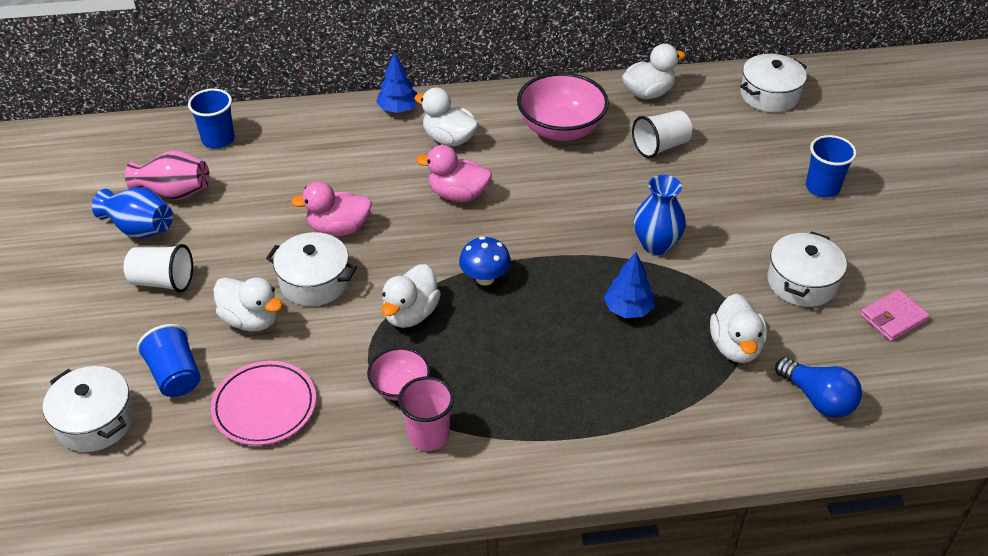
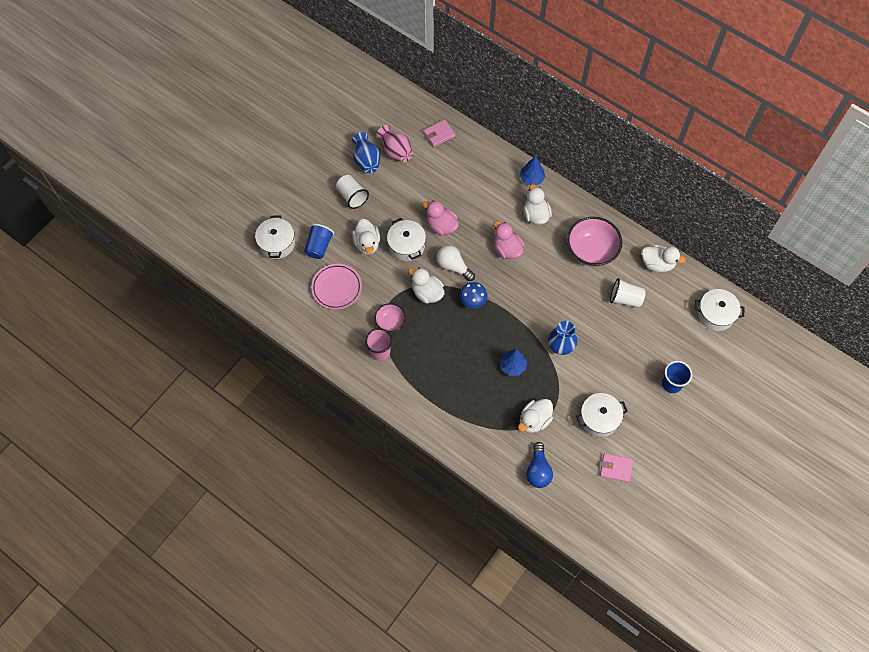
camera: 45 degrees right, 20 degrees up
(218, 139) = (439, 134): blue cup -> pink wallet
(410, 259) = (453, 266): none -> white light bulb
(410, 314) = (427, 293): white duck -> white duck turned 60 degrees clockwise

